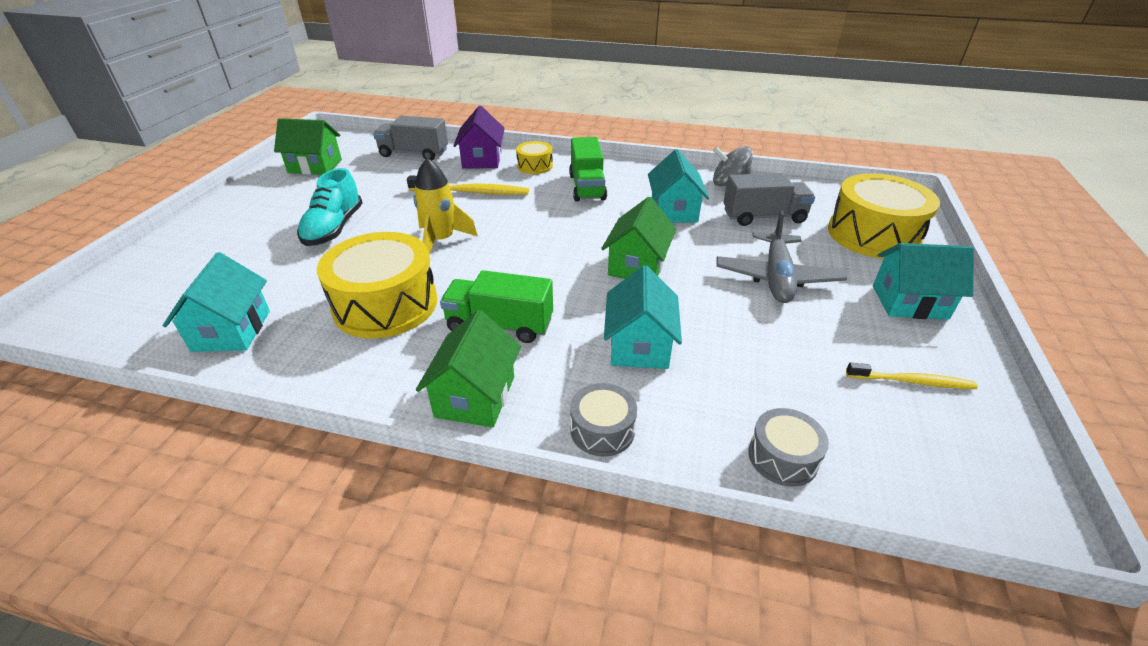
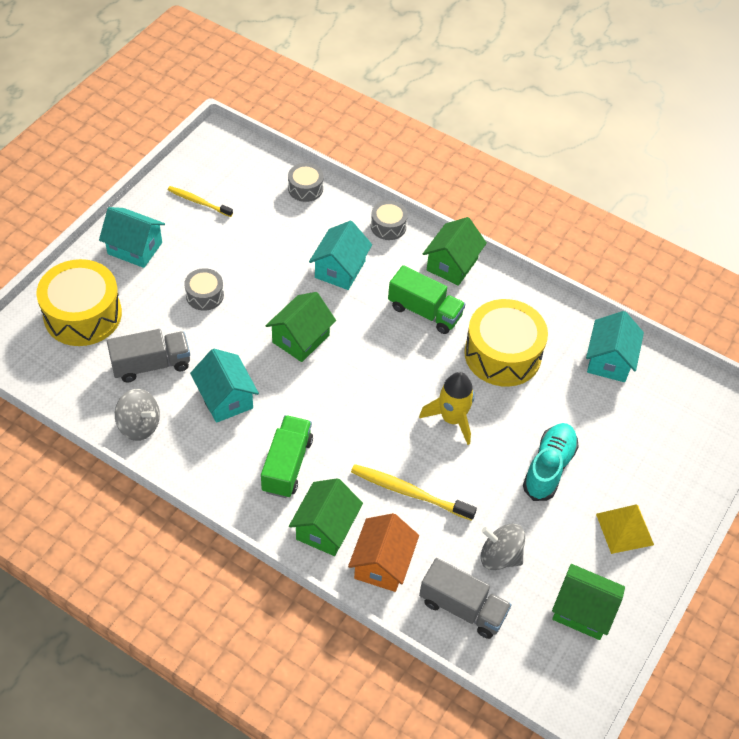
camera: 165 degrees left, 15 degrees up
(263, 207) = (624, 529): none -> yellow pyramid
(384, 177) = (500, 556): none -> grey spinning top
(482, 160) = (382, 564): purple house -> orange house
(535, 166) = (325, 528): yellow drum -> green house
(674, 211) = (225, 398): turquoise house -> turquoise house turned 45 degrees counterclockwise
(764, 217) = (151, 365): grey truck -> grey truck turned 150 degrees clockwise
(776, 277) = (204, 295): grey plane -> grey drum

